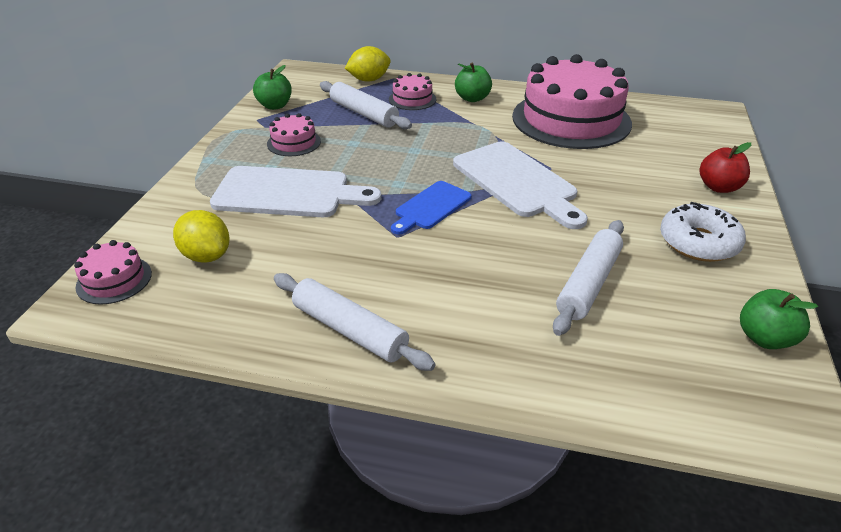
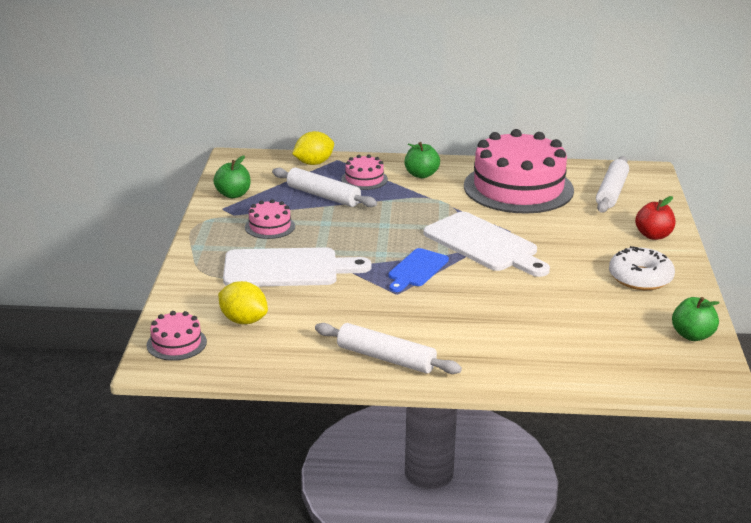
camera: 10 degrees left, 10 degrees down
(589, 284) = (559, 313): white rolling pin -> white rolling pin (612, 192)

